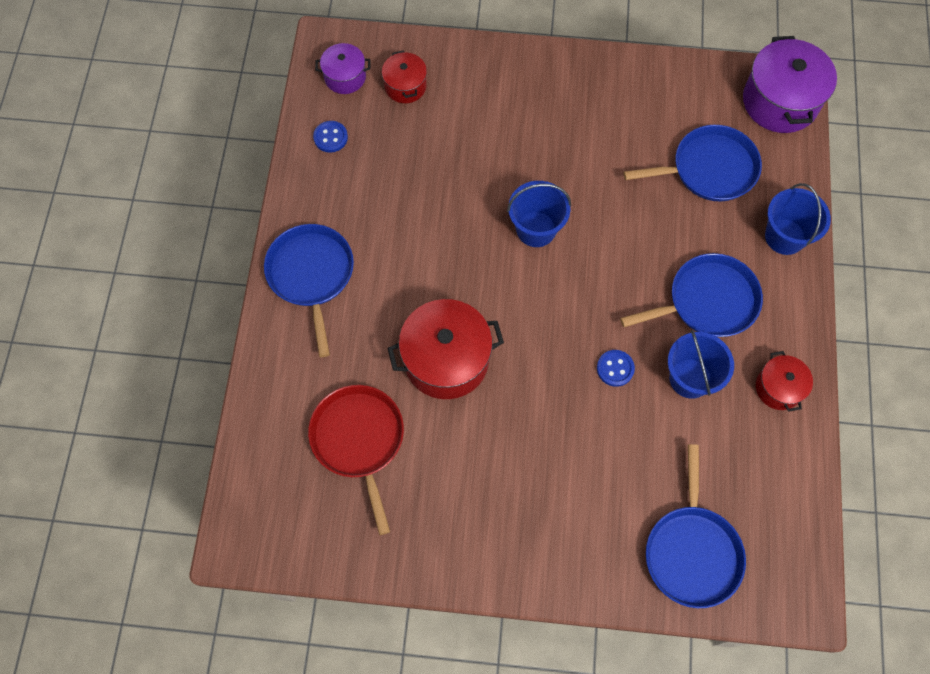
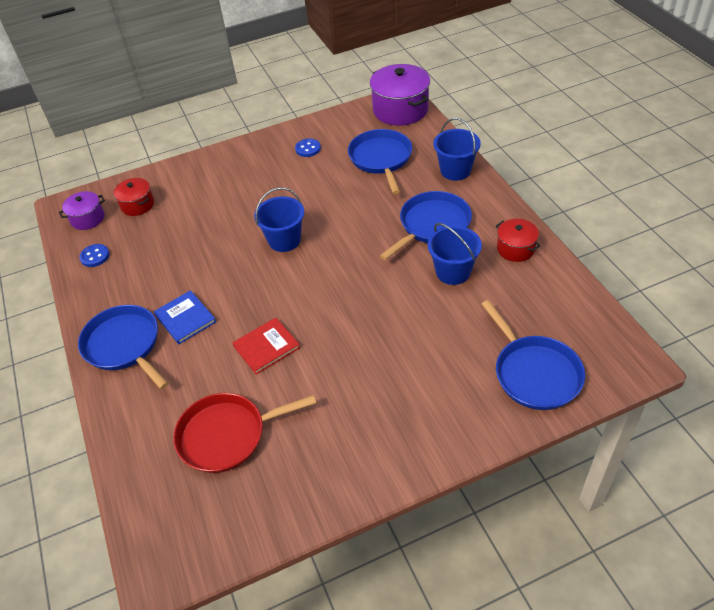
camera: 25 degrees left, 20 degrees down
(359, 440) = (227, 435): red pan -> red pan turned 60 degrees counterclockwise
(384, 276) = (185, 318): none -> blue book
(446, 360) = (266, 347): red pot -> red book
(615, 368) = (397, 291): blue button -> blue button (308, 149)
(709, 169) = (381, 159): blue pan -> blue pan turned 60 degrees counterclockwise

